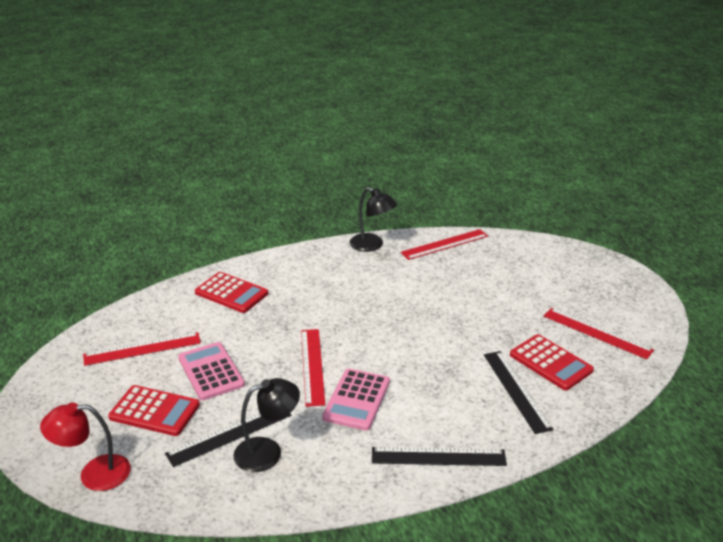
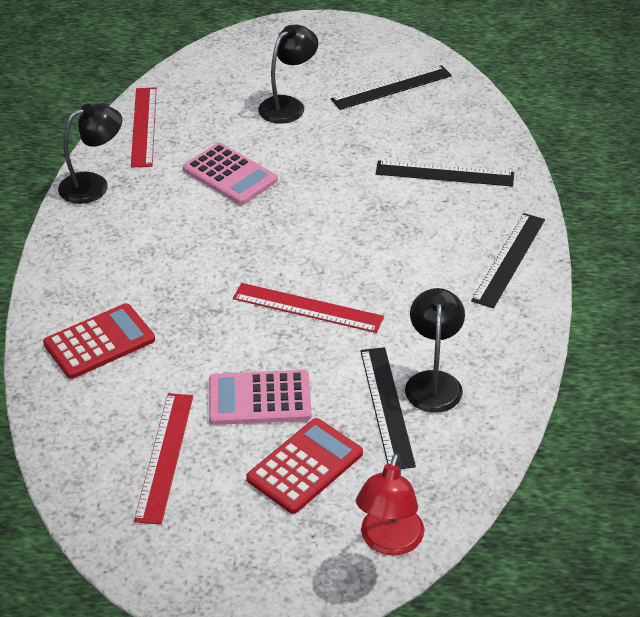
camera: 65 degrees left, 10 degrees up
(357, 399) = (389, 290): pink calculator -> pink calculator (230, 175)
(524, 292) = (288, 105): none -> black lamp
(550, 363) = (417, 135): red calculator -> none
(597, 333) = (391, 87): red ruler -> black ruler

